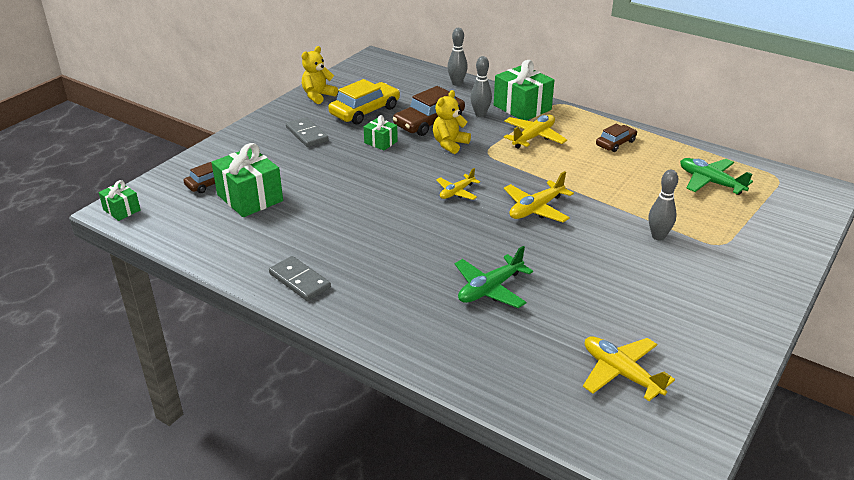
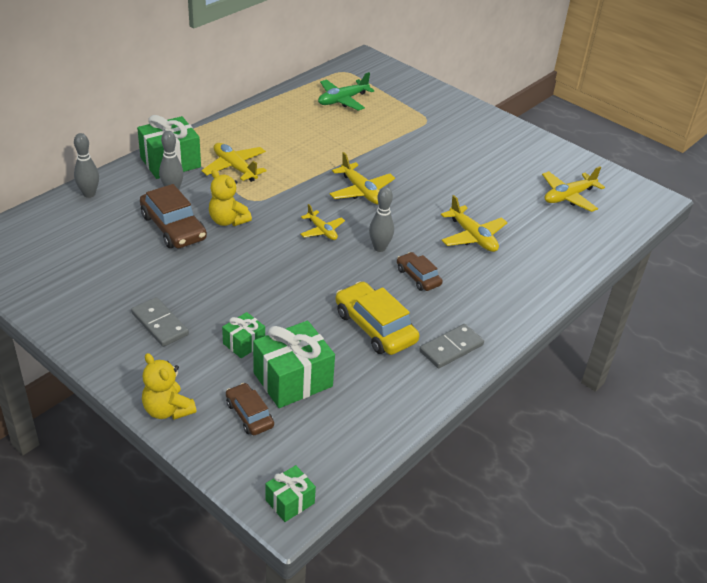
camera: 85 degrees left, 5 degrees up
(307, 134) = (160, 324): grey domino -> grey domino turned 75 degrees clockwise
(318, 96) = (59, 307): yellow teddy bear -> yellow teddy bear (167, 410)
(365, 111) = (122, 271): yellow car -> yellow car (375, 327)
(381, 142) = (204, 267): green gift -> green gift (244, 343)
(490, 289) = (472, 237): green plane -> yellow plane
(615, 143) = (264, 127): brown car -> brown car (418, 277)
(658, 236) = (413, 142): grey bowling pin -> grey bowling pin (379, 248)

